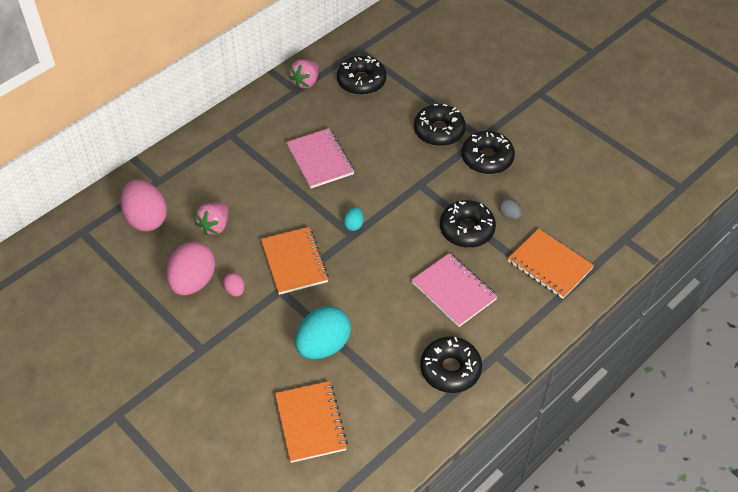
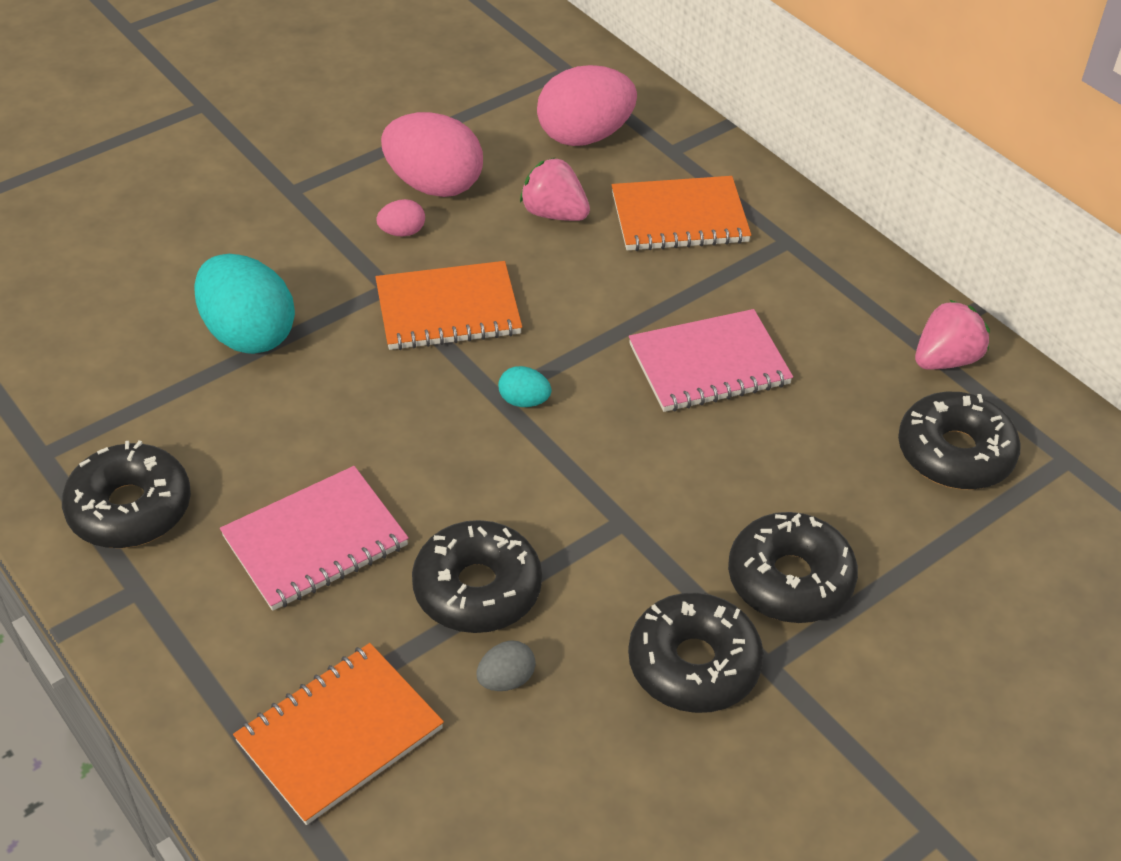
camera: 95 degrees right, 5 degrees down
(306, 82) = (945, 359): pink strawberry -> pink strawberry turned 105 degrees clockwise
(311, 423) = (99, 307): orange notebook -> orange notebook (679, 218)

